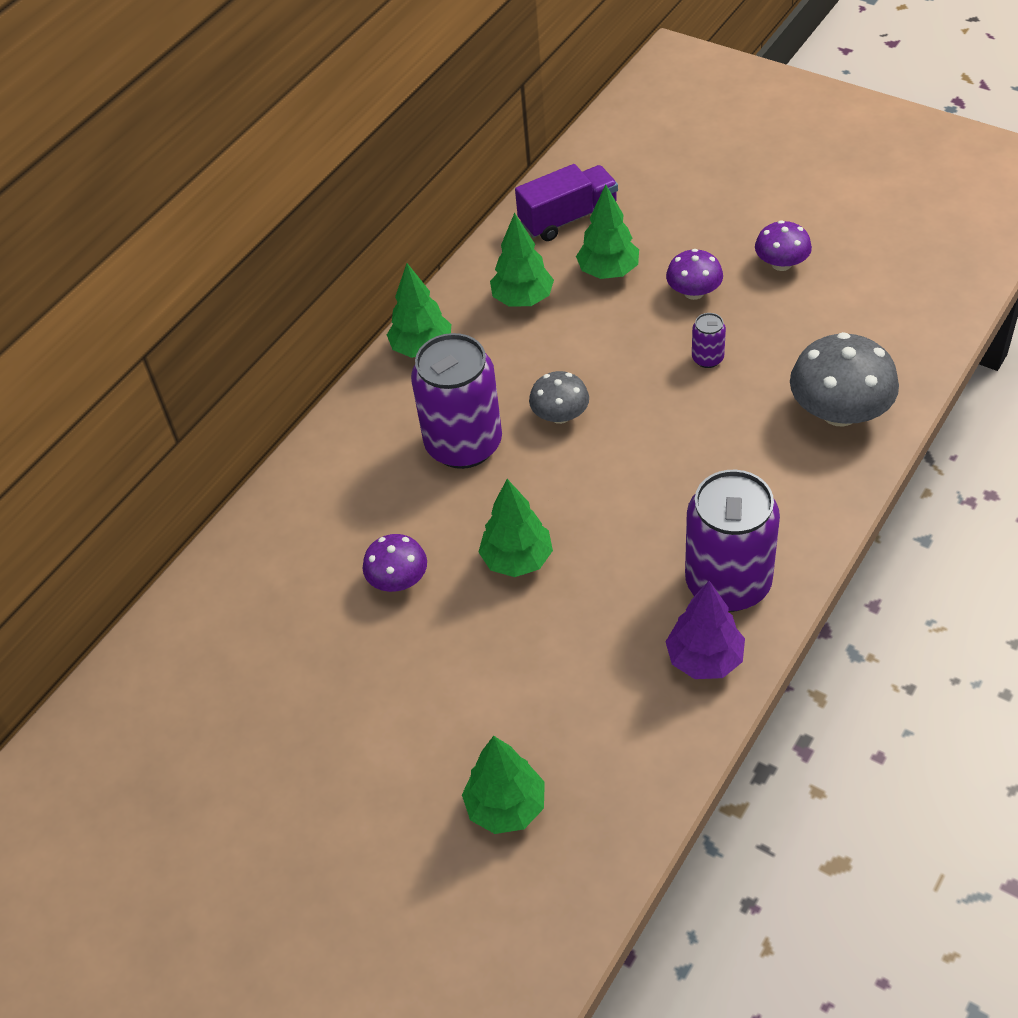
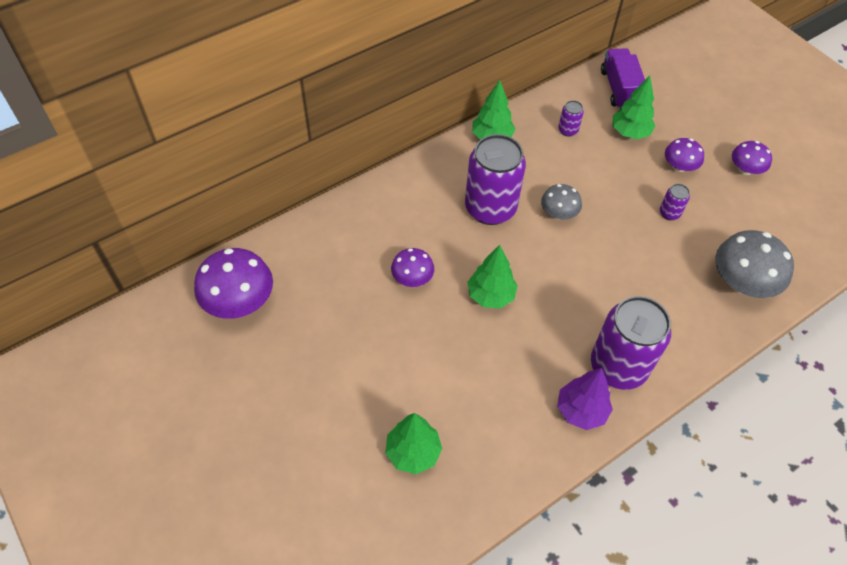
camera: 15 degrees right, 5 degrees up
(164, 709) = (239, 301): none -> purple mushroom
(523, 299) = (568, 130): green tree -> purple can
(568, 218) = (619, 89): purple truck -> purple truck turned 90 degrees counterclockwise

